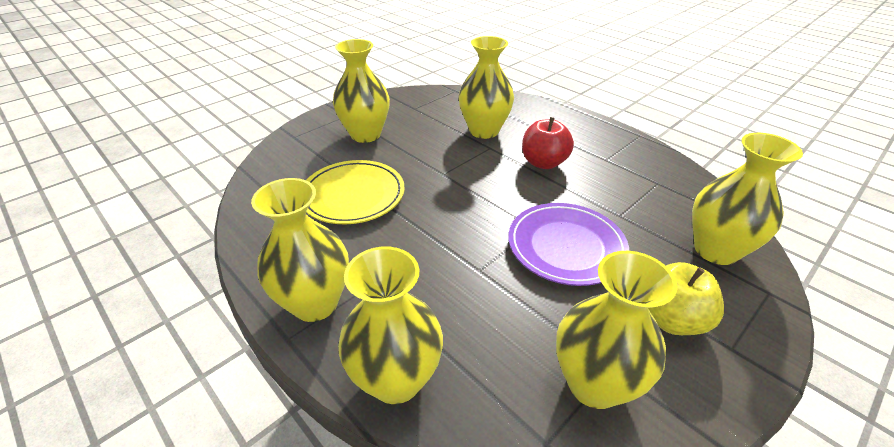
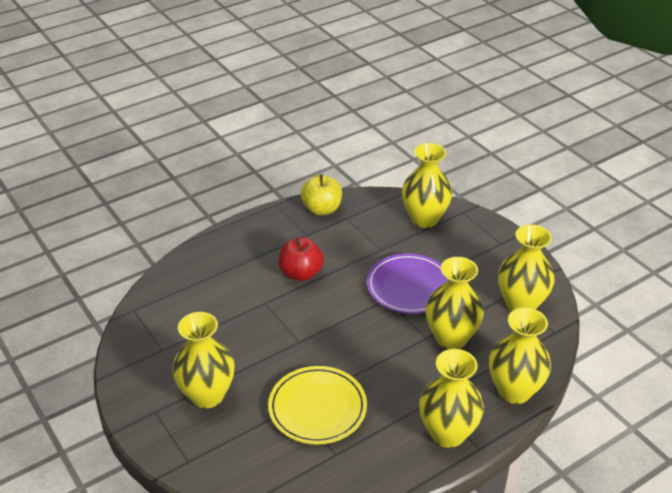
camera: 80 degrees left, 0 degrees up
(484, 131) = (233, 301): yellow vase -> yellow vase (451, 338)
(671, 319) = (479, 259): yellow apple -> yellow apple (322, 209)

